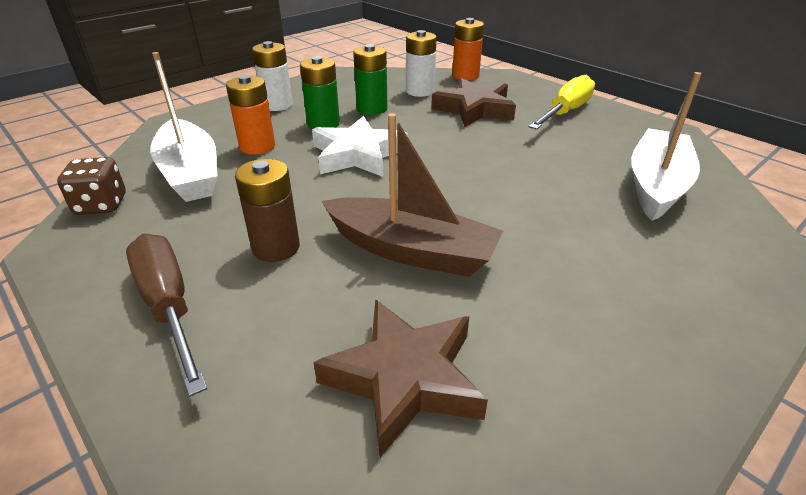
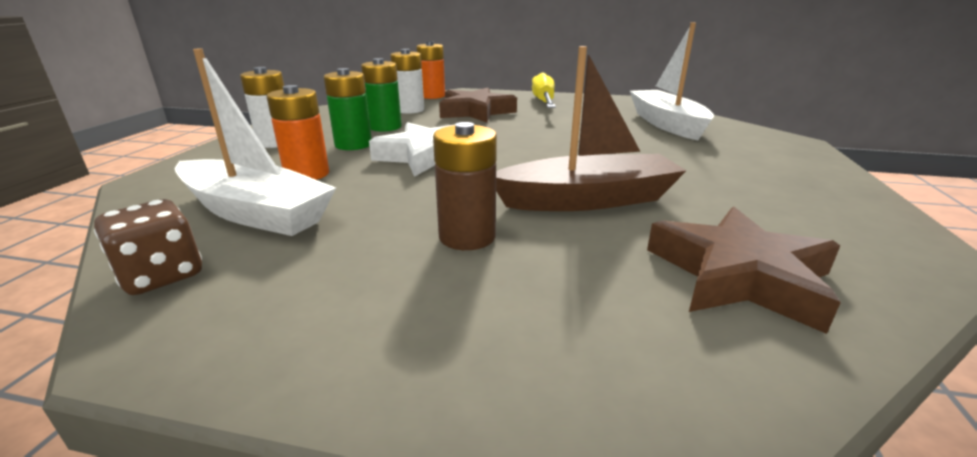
camera: 35 degrees left, 10 degrees down
(169, 306) = (434, 325): brown screwdriver -> none

